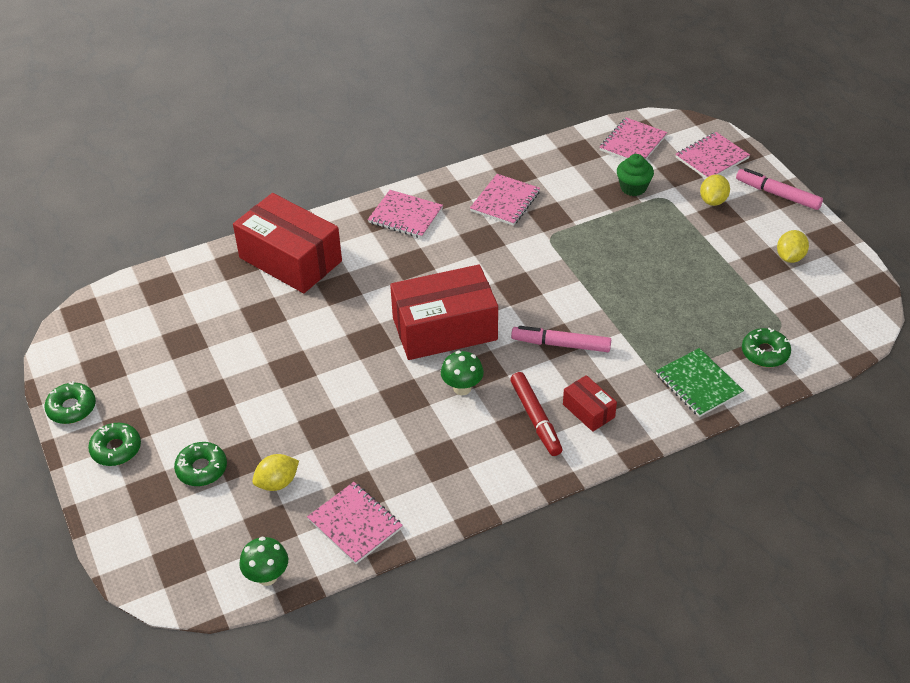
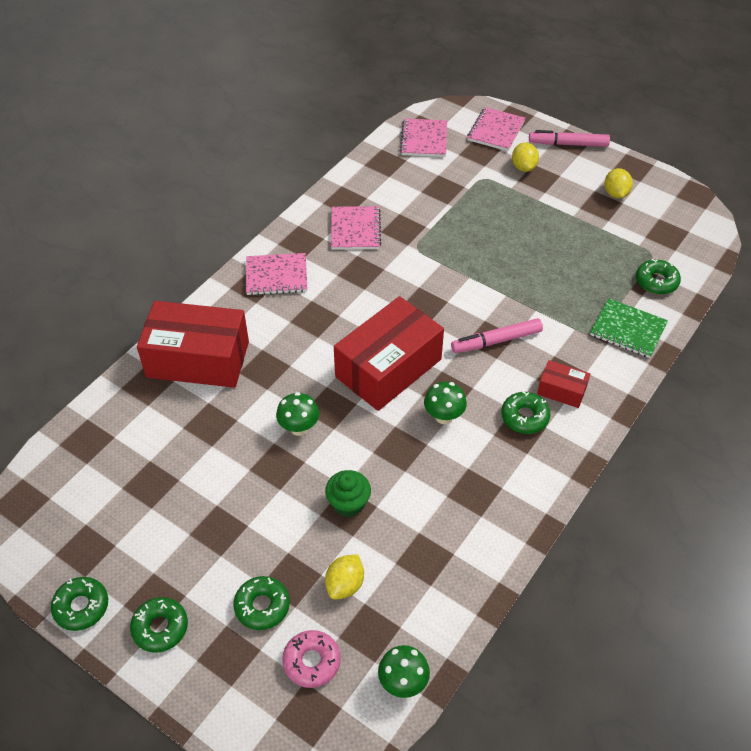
camera: 30 degrees left, 5 degrees up
(209, 527) = (312, 662): none -> pink donut
(332, 346) = (299, 428): none -> green mushroom
(355, 524) = (445, 590): pink notebook -> none
(535, 418) = (524, 417): red marker -> green donut
(633, 188) = (453, 178): green cupcake -> green cupcake (348, 503)

